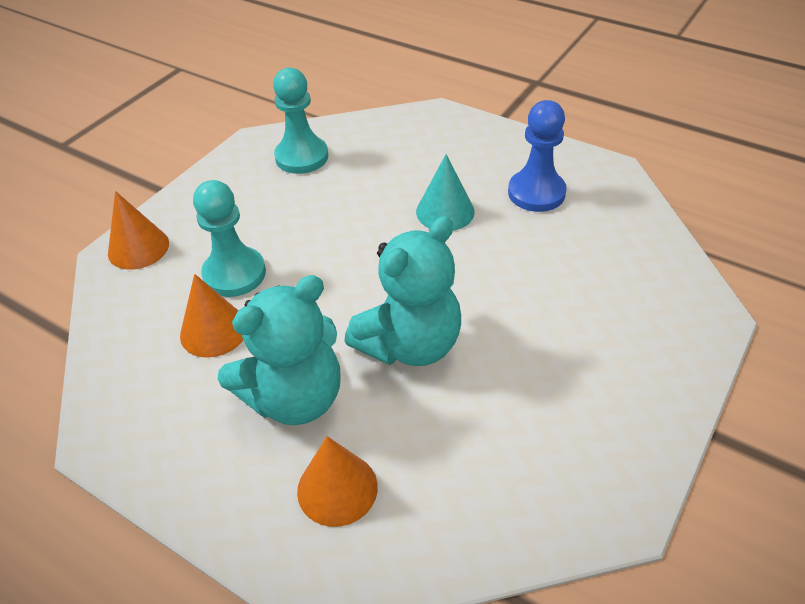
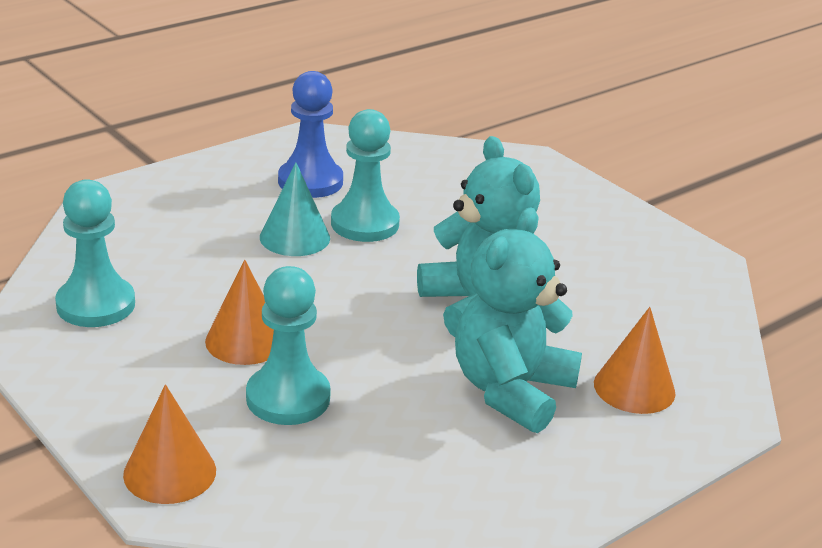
camera: 75 degrees left, 15 degrees down
(214, 331) = (378, 430): orange cone -> orange cone (245, 341)
(295, 397) = (511, 391): turquoise teddy bear -> turquoise teddy bear turned 135 degrees counterclockwise
(494, 241) = (365, 224): none -> turquoise pawn

